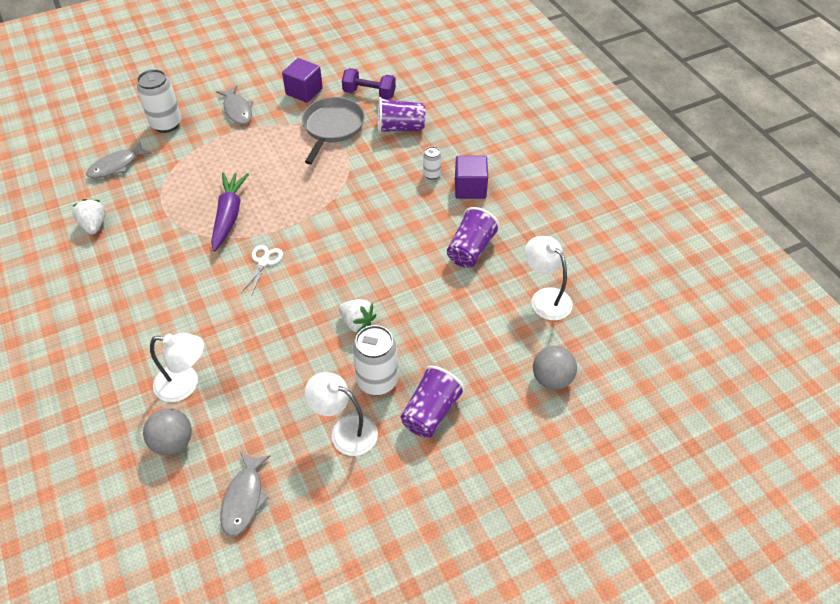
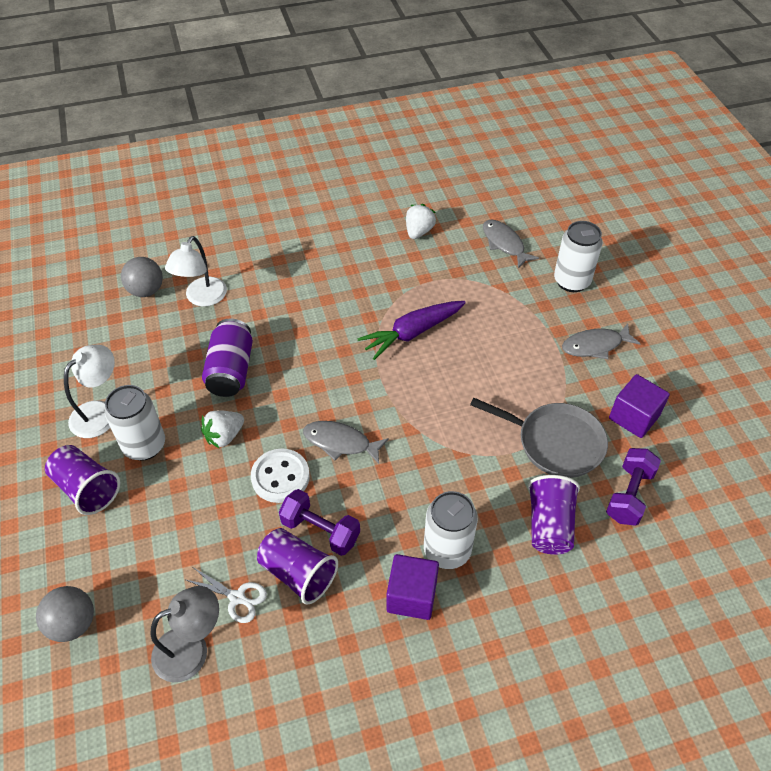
camera: 100 degrees right, 0 degrees up
(94, 225) = (419, 232): white strawberry -> white strawberry turned 60 degrees counterclockwise
(229, 215) = (412, 333): purple carrot -> purple carrot turned 135 degrees clockwise
(244, 498) = (69, 335): grey fish -> grey fish (340, 442)
(264, 262) = (335, 360): white scissors -> white scissors (237, 598)
(282, 336) = (231, 370): none -> purple can
(391, 276) = (280, 477): none -> white button
(432, 174) = (447, 550): white can -> white can, size x1.92
(433, 243) = (320, 530): none -> purple dumbbell
(545, 298) = (191, 649): white lamp -> grey lamp

